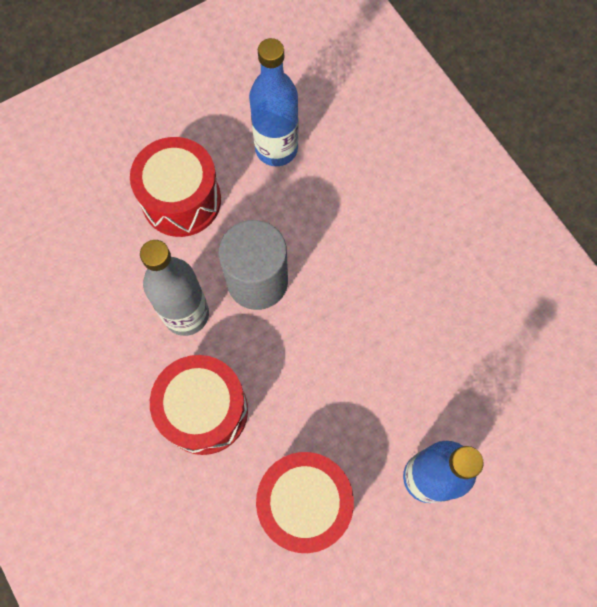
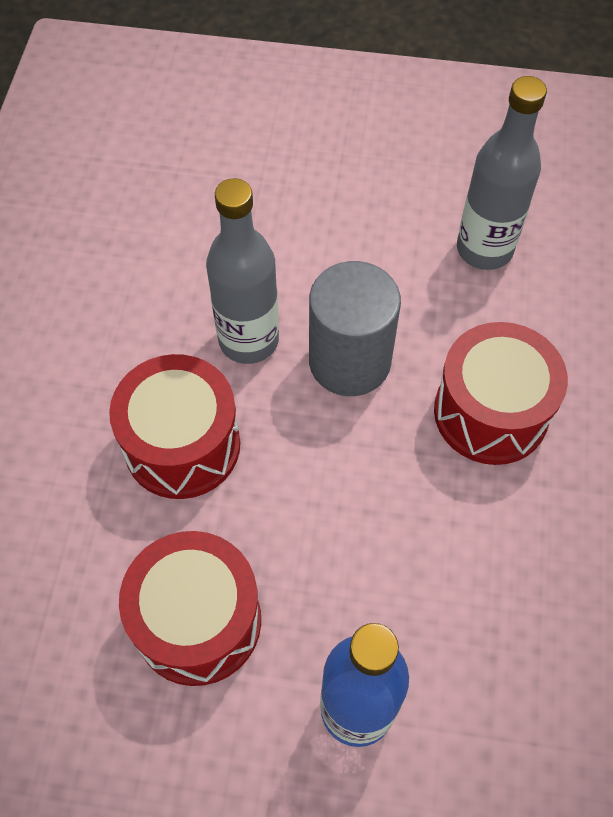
camera: 40 degrees right, 10 degrees down
(181, 200) = (341, 231): red drum -> red drum (490, 412)
(276, 149) = (484, 249): blue bottle -> grey bottle

